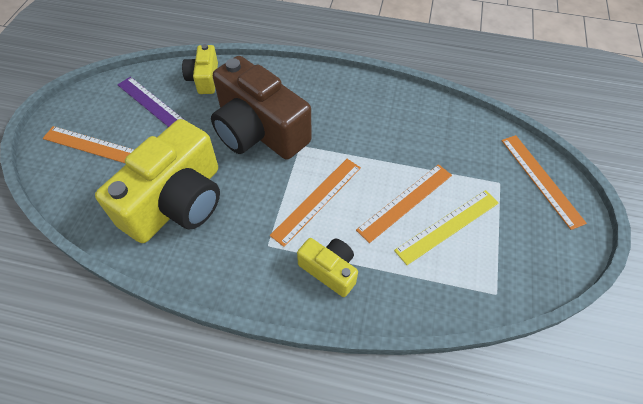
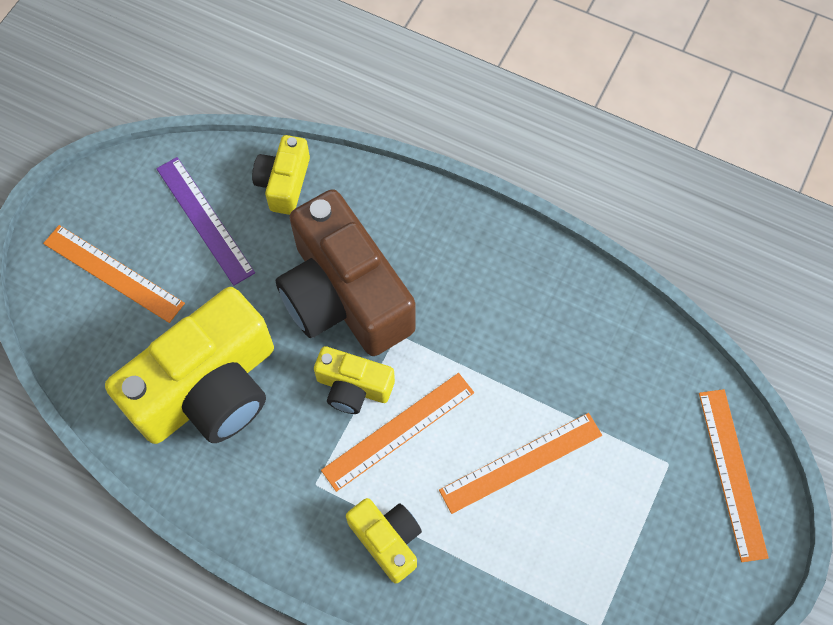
camera: 15 degrees right, 10 degrees up
(279, 180) = (353, 387): none -> yellow camera
(447, 226) = (568, 514): yellow ruler -> none

